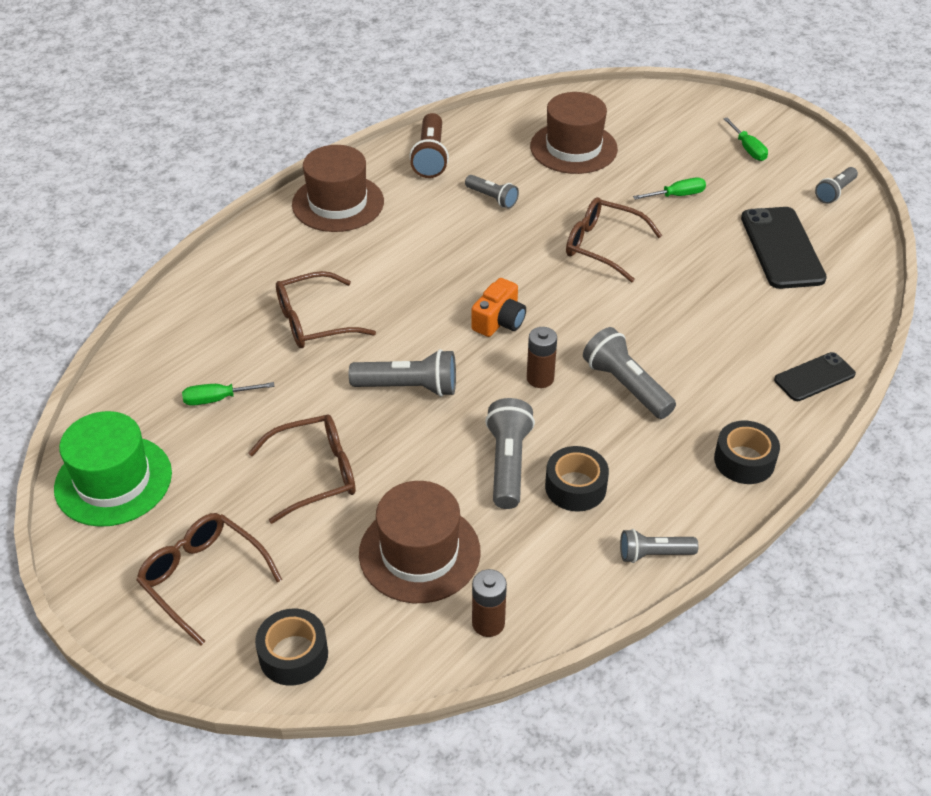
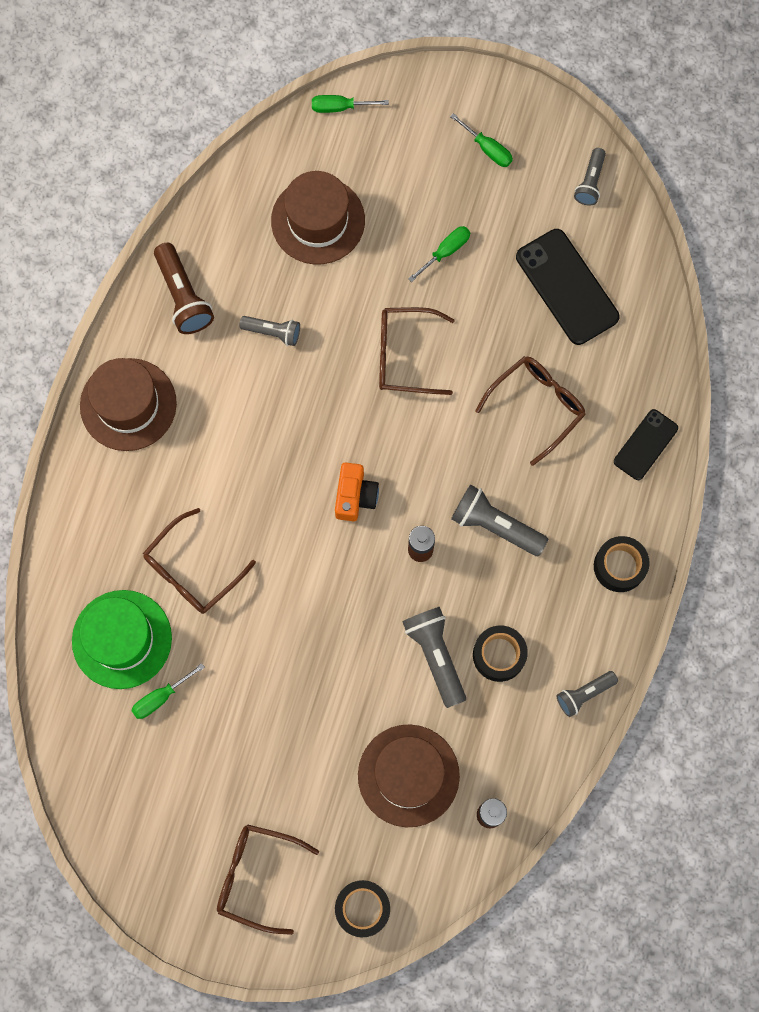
camera: 25 degrees left, 30 degrees up
(113, 481) = (127, 820): green hat -> green hat (122, 639)
(315, 474) = (287, 737): brown glasses -> brown glasses (537, 406)
(409, 387) = (315, 610): grey flashlight -> none
(631, 95) = (340, 107): none -> green screwdriver

